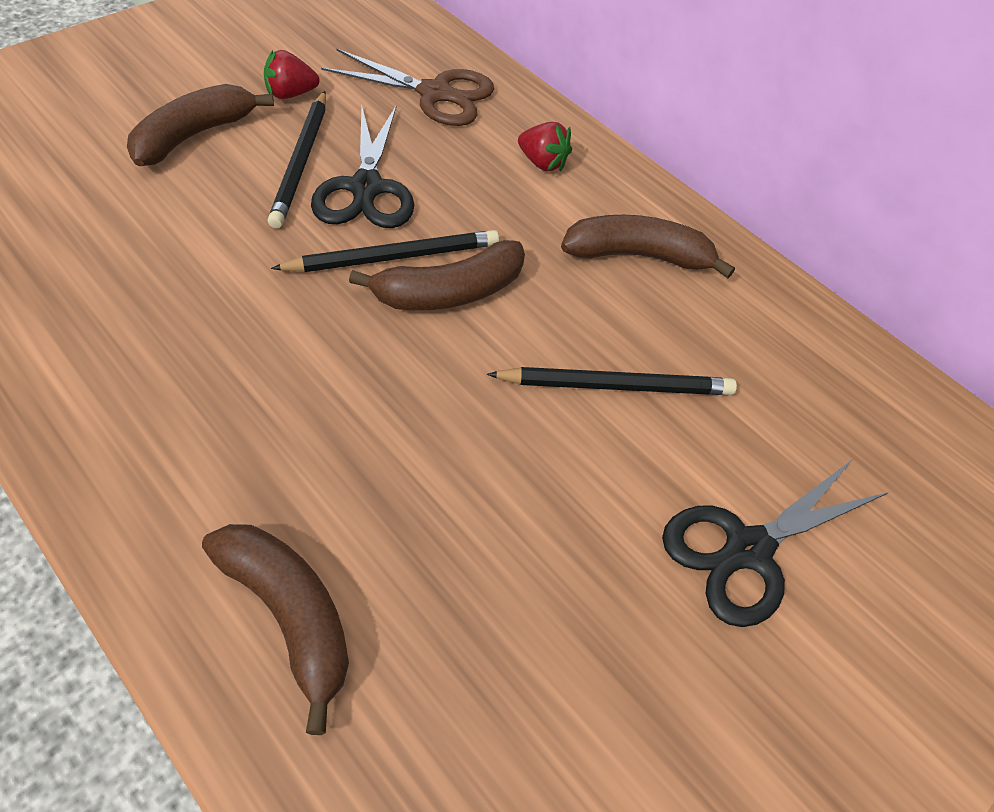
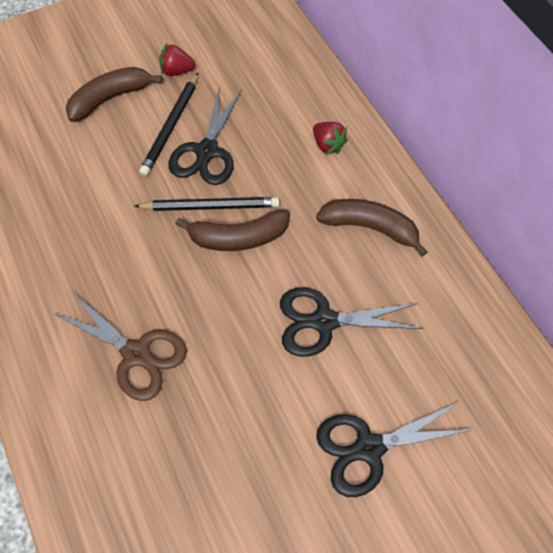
camera: 20 degrees right, 10 degrees up
(290, 616) = (95, 433): brown banana -> none
(435, 94) = (271, 80): brown scissors -> brown scissors (136, 354)
(616, 385) = (323, 321): black pencil -> black scissors

